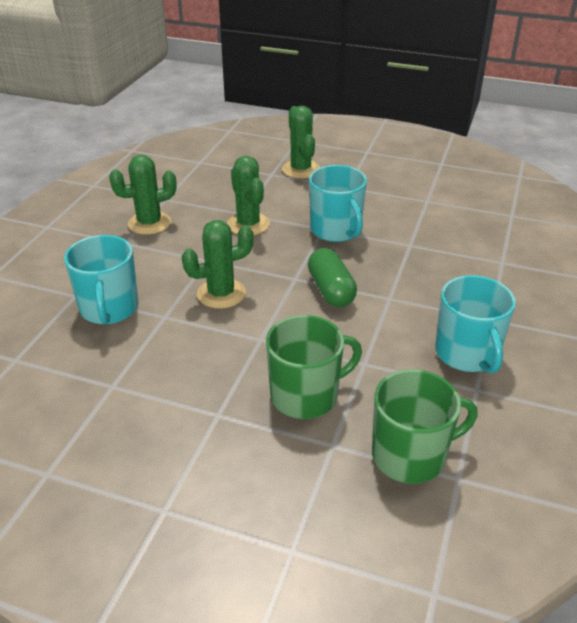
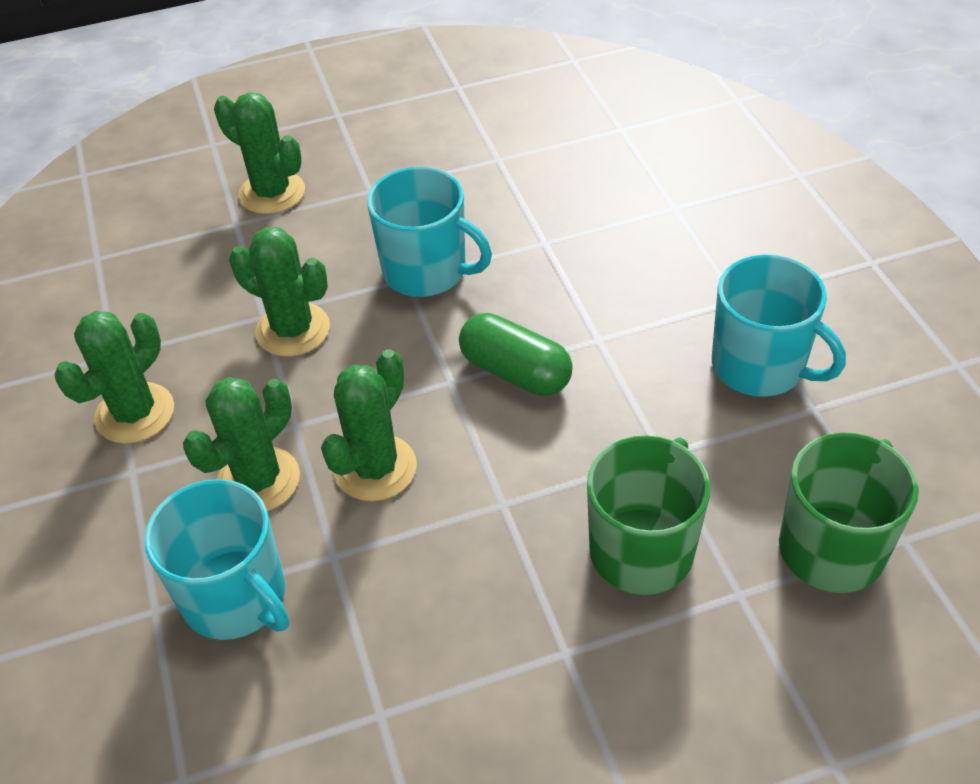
camera: 35 degrees left, 10 degrees up
(168, 272) = (258, 480): none -> green cactus

